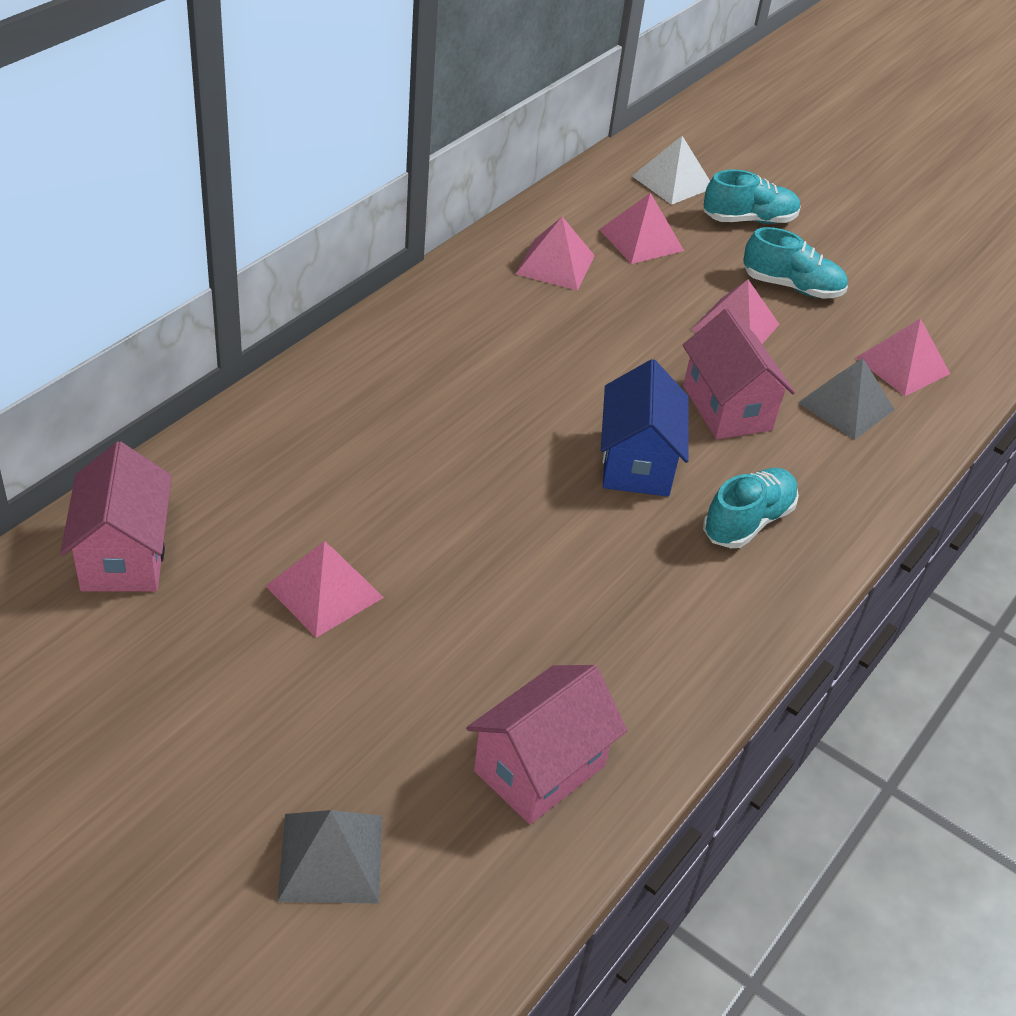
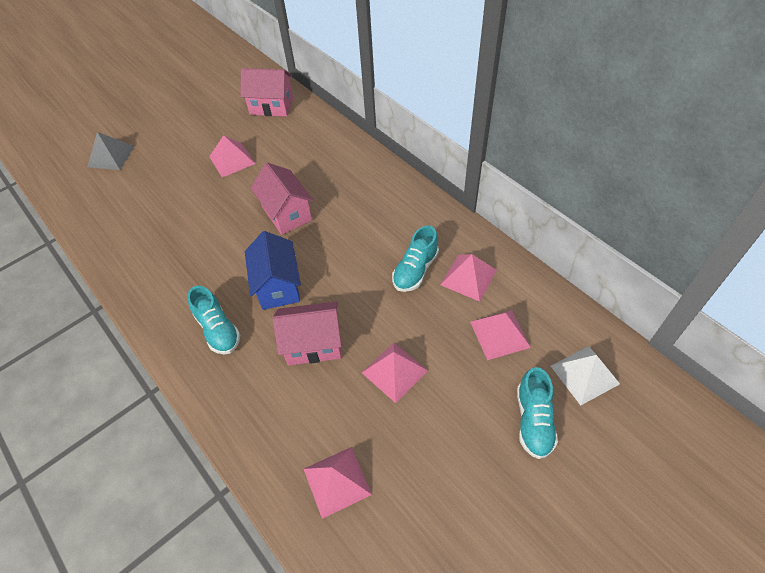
camera: 110 degrees right, 10 degrees up
(540, 768) = (114, 217): pink house -> pink house (286, 213)
(637, 462) = (278, 286): blue house -> blue house turned 60 degrees clockwise
(791, 287) = (440, 427): turquoise shoe -> turquoise shoe (415, 270)
(846, 406) = (301, 420): grey pyramid -> none

